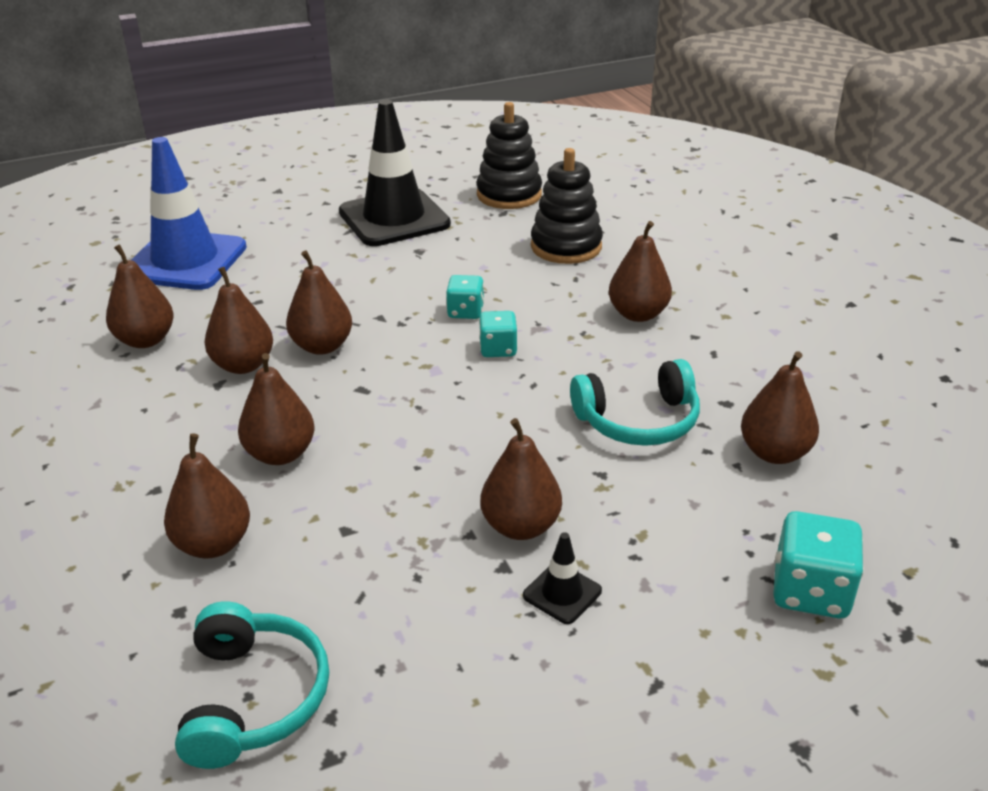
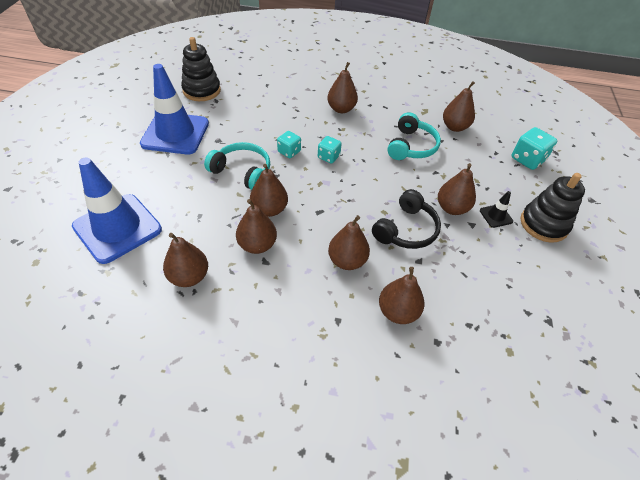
camera: 60 degrees left, 15 degrees up
(253, 698) = (506, 334): turquoise headphones -> turquoise headphones (242, 172)
(394, 218) = (175, 133): black traffic cone -> blue traffic cone
(408, 490) = (406, 229): none -> black headphones
(566, 246) = (268, 99): black stacking toy -> black stacking toy (543, 224)

